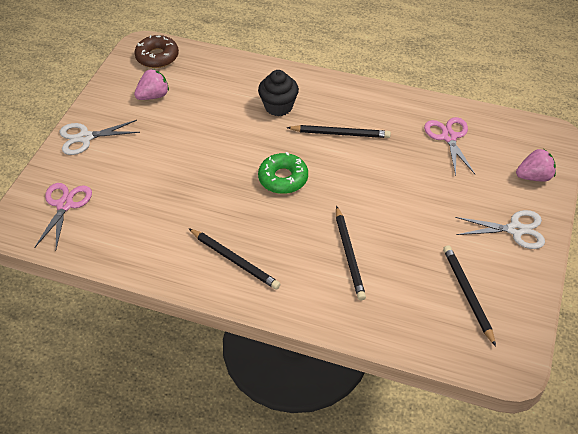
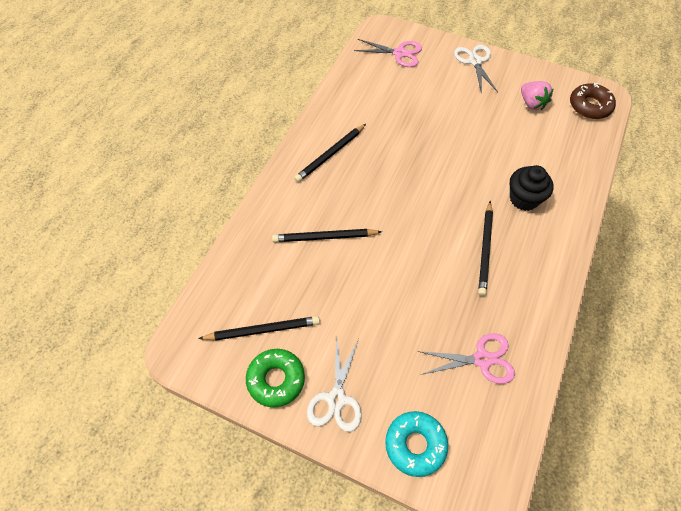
camera: 95 degrees right, 10 degrees up
(283, 178) = (422, 195): green donut -> green donut (276, 379)
(534, 177) = (415, 445): pink strawberry -> turquoise donut

